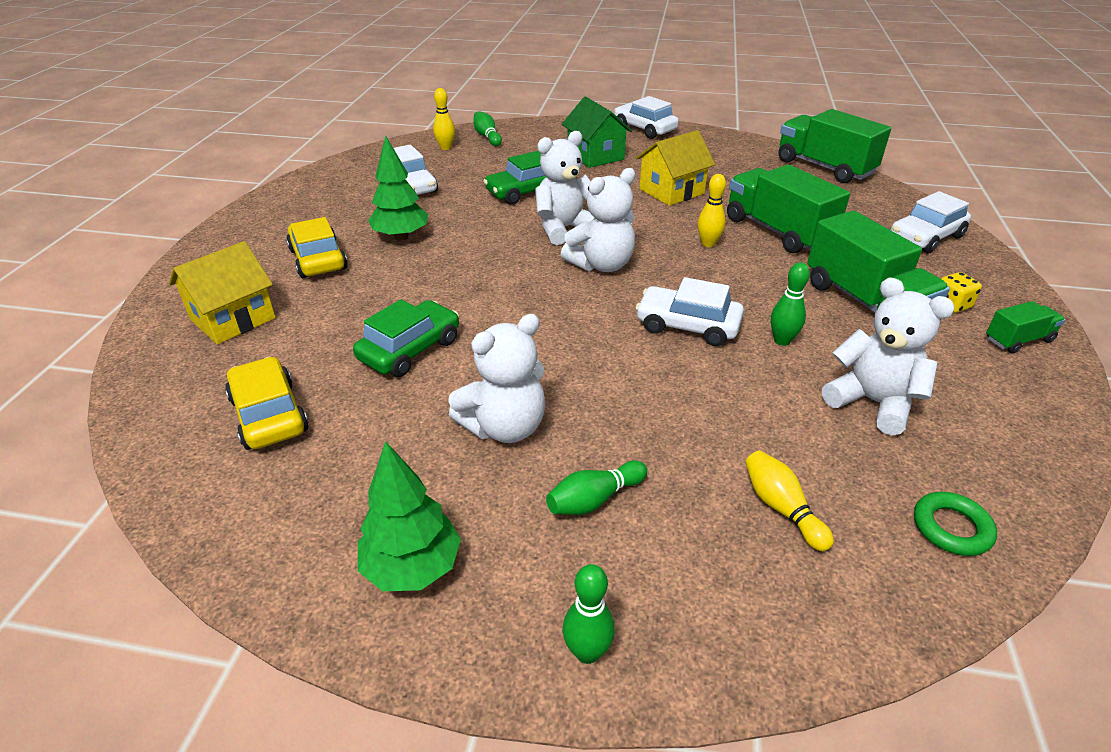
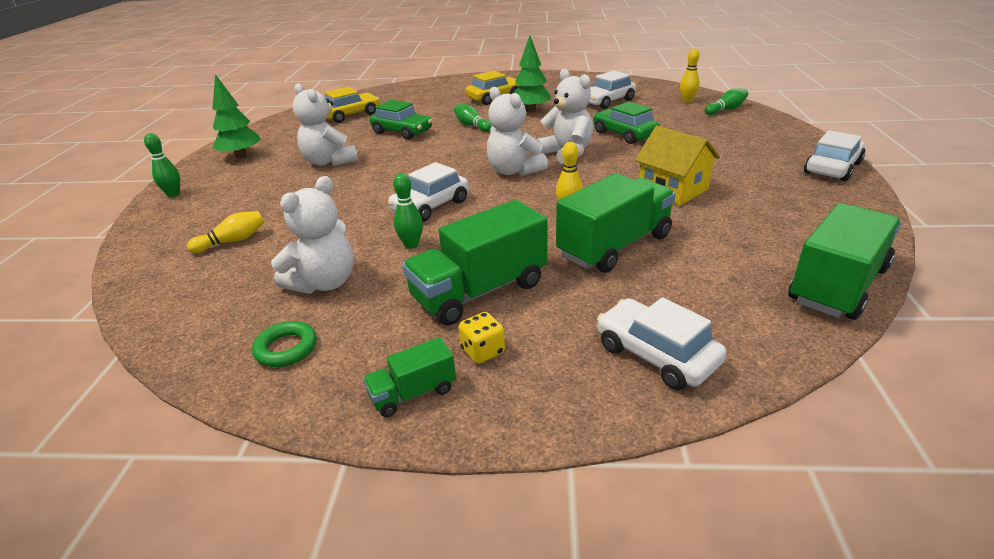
camera: 85 degrees right, 5 degrees down
(233, 319) = (430, 94): yellow house -> none
(594, 499) = (264, 188): green bowling pin -> green bowling pin (472, 125)
(595, 156) = (727, 151): green house -> none
(687, 326) = (430, 206): white car -> white car turned 150 degrees counterclockwise
(951, 528) = (184, 304): green ring -> green ring (286, 348)
(1018, 340) = (413, 393): green truck -> green truck turned 90 degrees clockwise

